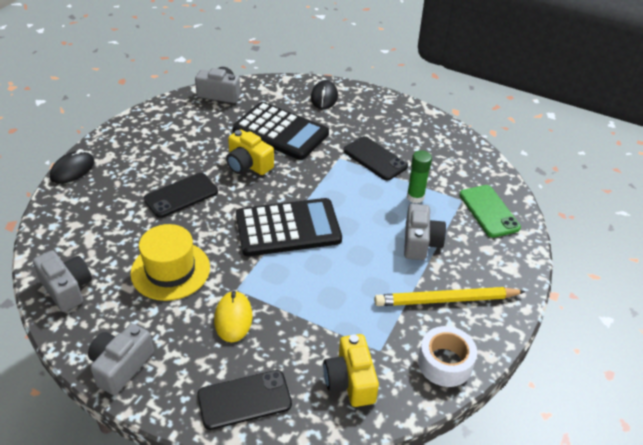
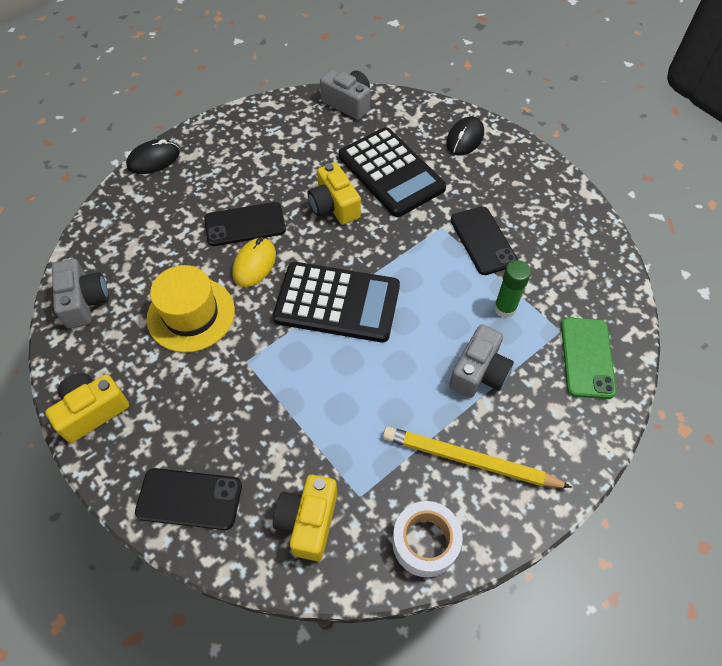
camera: 25 degrees right, 15 degrees up
(121, 366) = (92, 411): grey camera -> yellow camera
(233, 318) = (225, 396): yellow mouse -> yellow mouse (254, 264)

